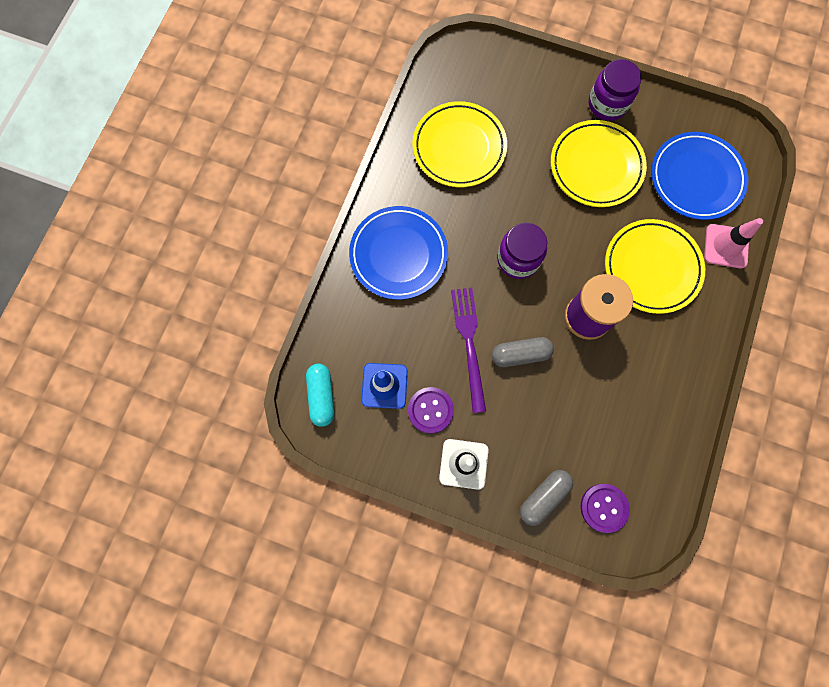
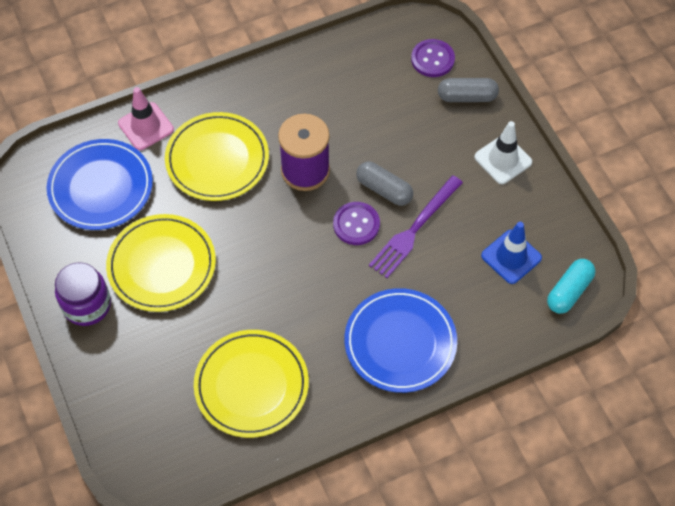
camera: 135 degrees left, 15 degrees down
(430, 410) = (492, 211): purple button -> purple button (356, 224)
(518, 259) = (308, 253): purple jar -> none

